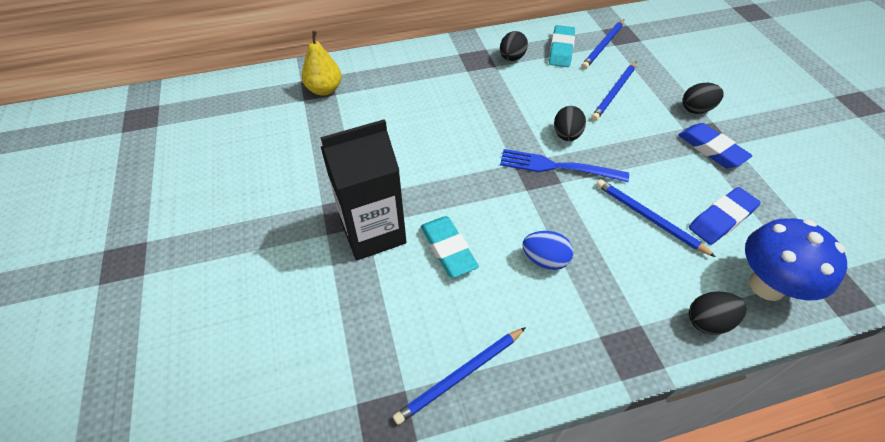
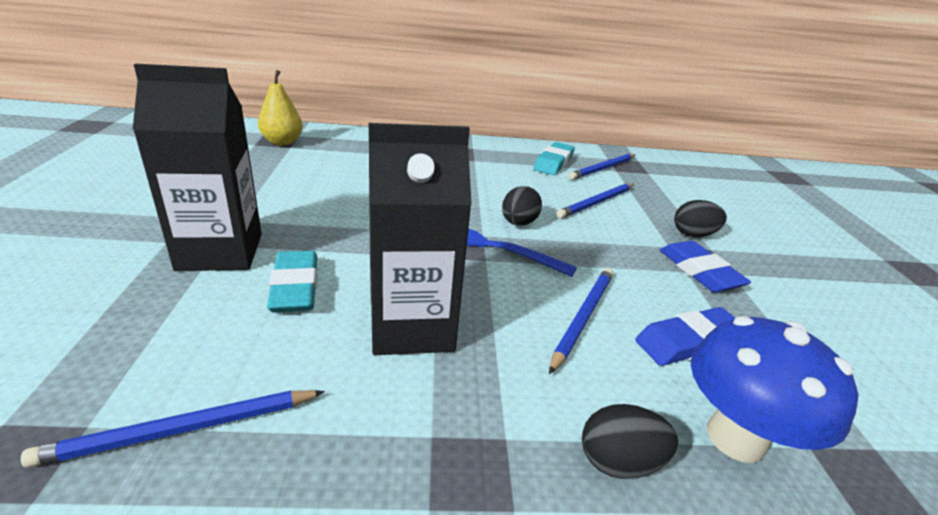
camera: 10 degrees right, 20 degrees down
(511, 58) = (495, 158): black egg -> none
(545, 260) = (412, 326): blue egg -> black carton
(649, 218) = (582, 317): blue pencil -> blue pencil turned 60 degrees clockwise

